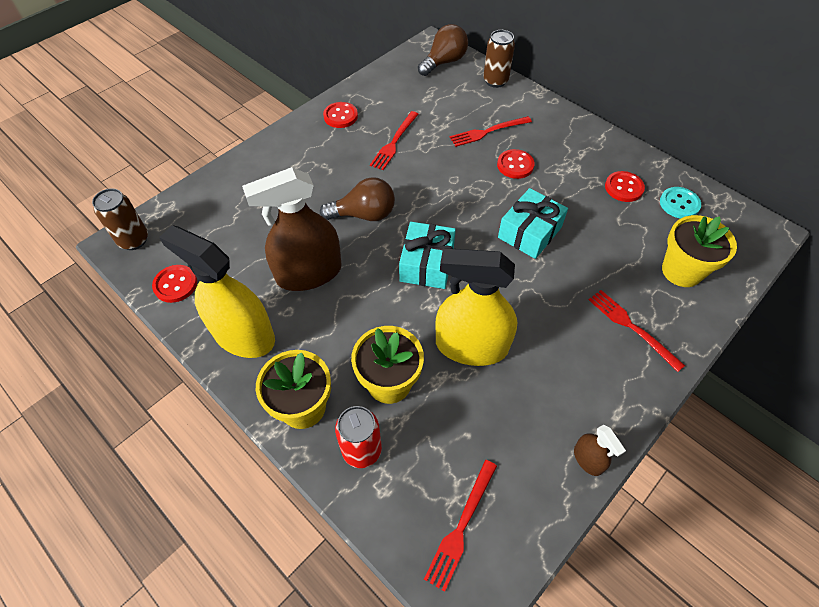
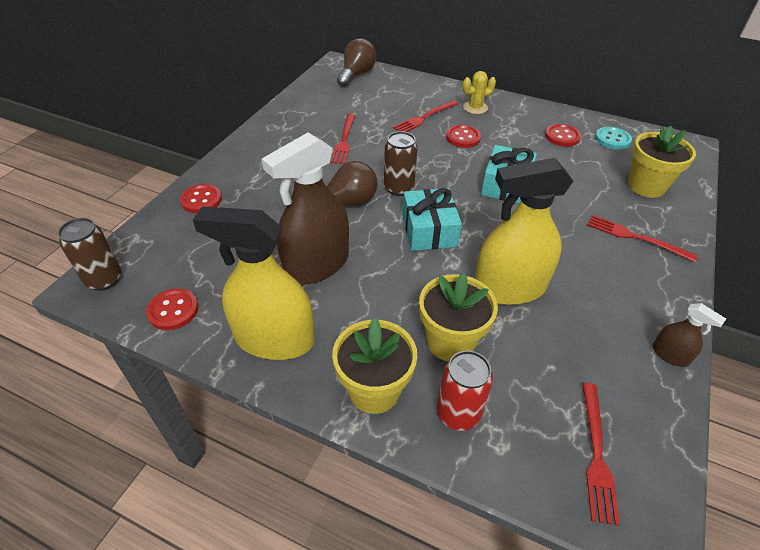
camera: 20 degrees left, 10 degrees down
(340, 116) = (281, 129): red button -> red button (201, 200)
(495, 81) = (409, 80): brown can -> brown can (399, 188)
(548, 130) = (475, 108): none -> yellow cactus

